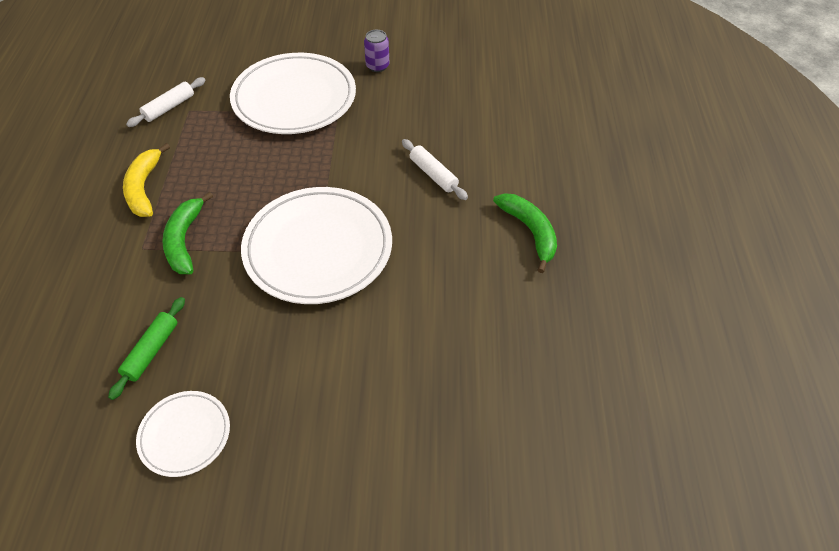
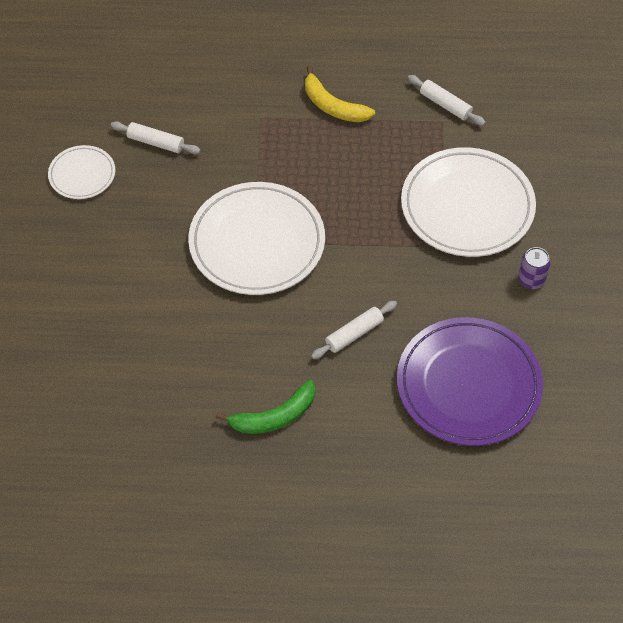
camera: 90 degrees right, 5 degrees up
(144, 188) = (332, 106): yellow banana -> yellow banana turned 135 degrees counterclockwise
(151, 351) = (156, 142): green rolling pin -> white rolling pin
(184, 240) = (269, 145): green banana -> none
(483, 105) = (468, 385): none -> purple plate

